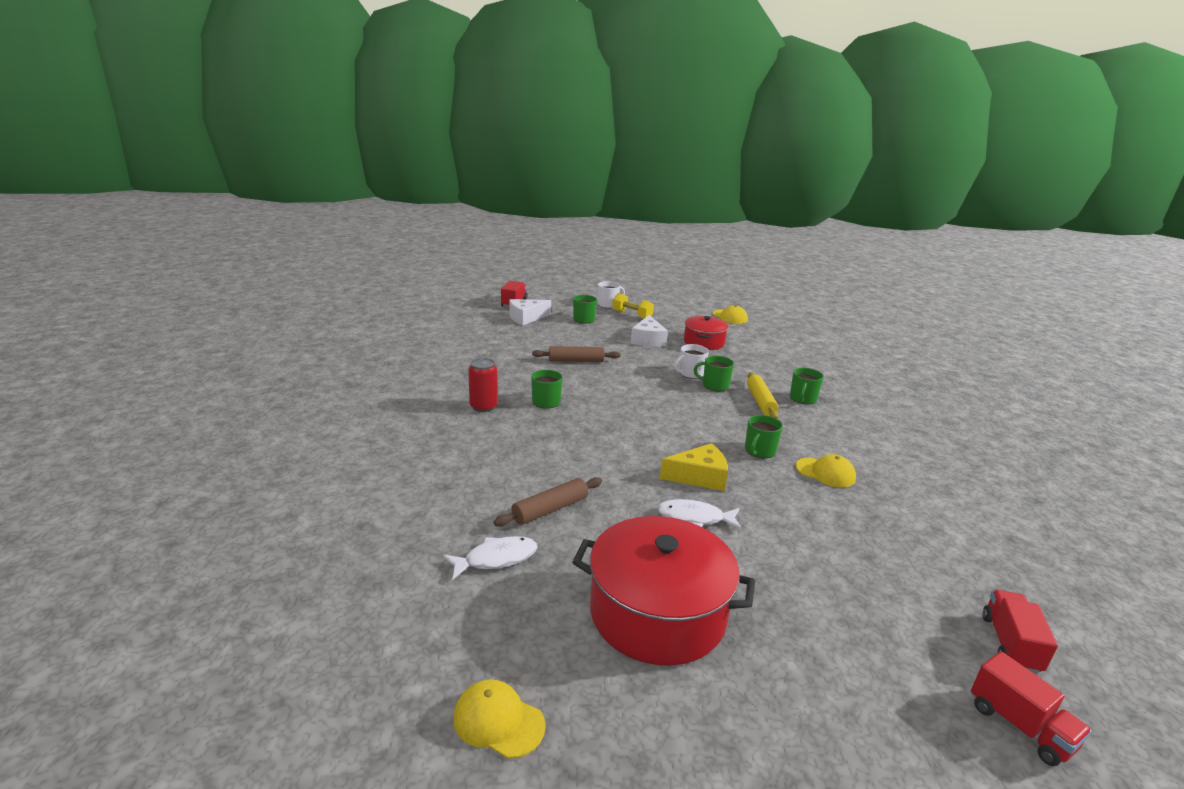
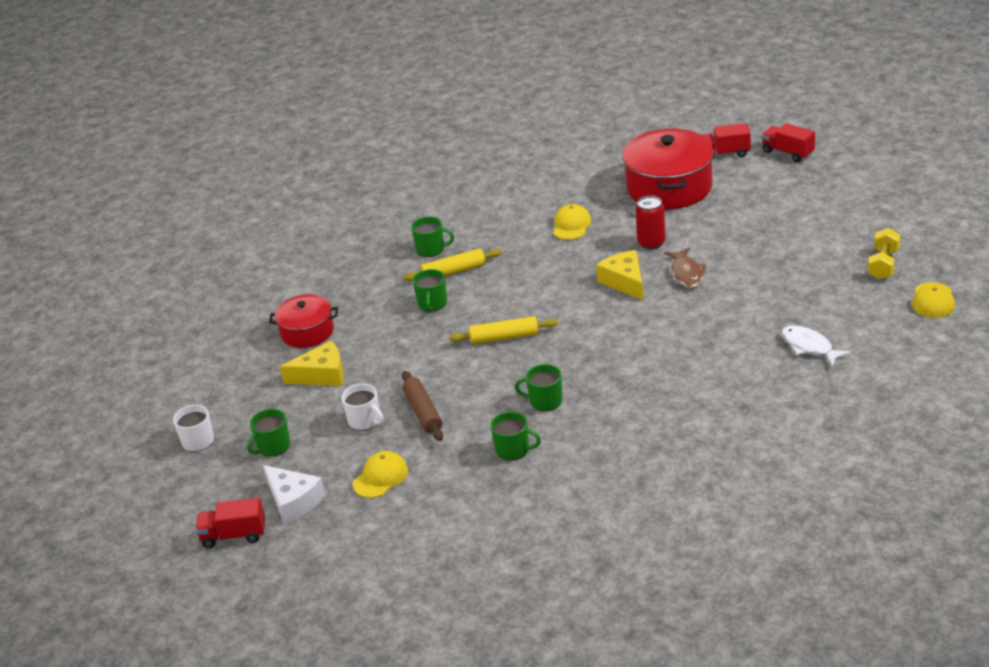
camera: 100 degrees left, 10 degrees up
(483, 406) = (586, 439): red can -> red can (651, 243)
(550, 509) = (730, 341): brown rolling pin -> none
(632, 315) = (233, 408): yellow dumbbell -> yellow dumbbell (883, 264)
(646, 403) = (504, 337): none -> yellow rolling pin
(648, 340) = (322, 375): white cheese -> yellow cheese
(657, 613) = (803, 269): red pot -> red pot (669, 187)
(690, 373) = (409, 324): white mug -> white mug (365, 421)
(694, 518) = (686, 273): white fish -> brown fish
(730, 317) = (200, 327): yellow cap -> yellow cap (380, 477)
(759, 451) = (557, 259): green mug -> green mug (513, 450)
(1020, 726) = (787, 153): red truck -> red truck turned 90 degrees counterclockwise

